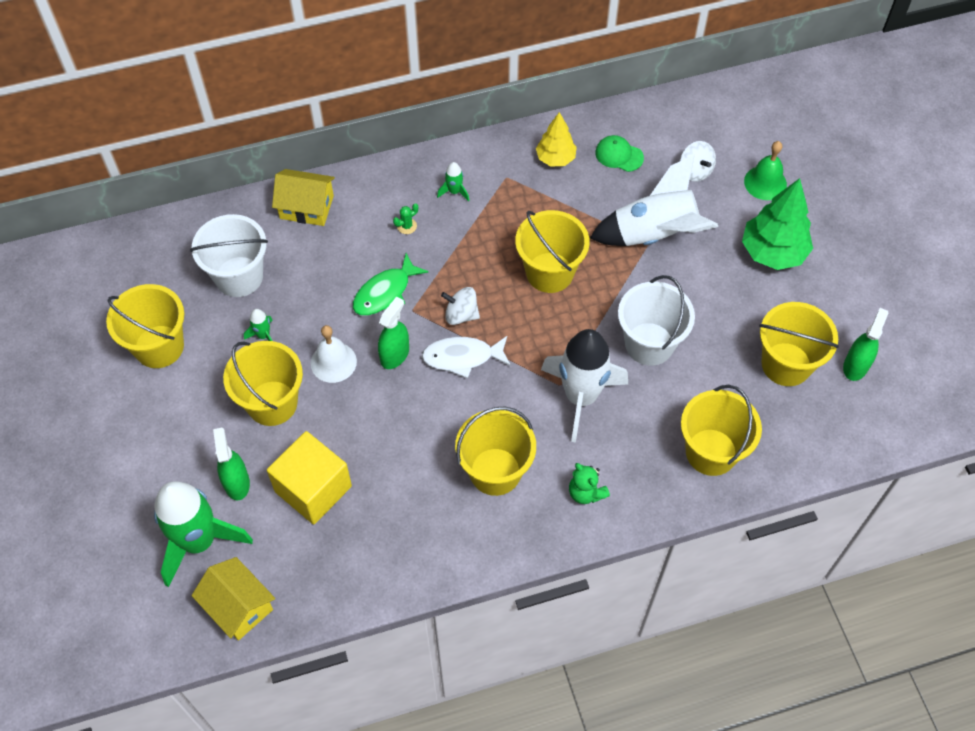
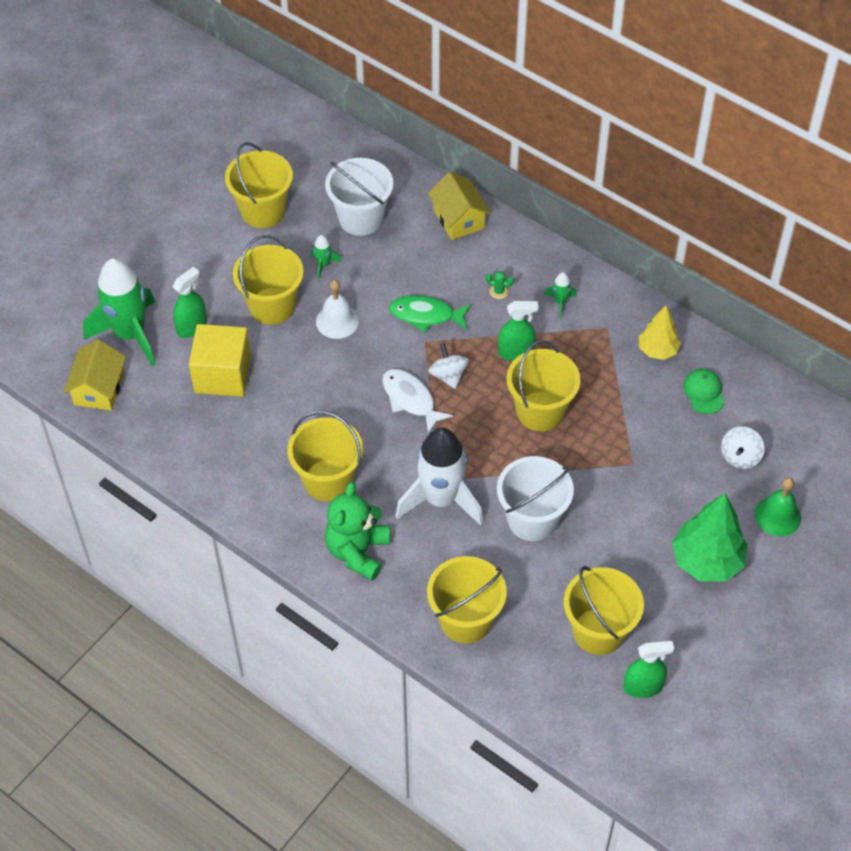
camera: 55 degrees right, 5 degrees down
(394, 355) = (376, 355): green spray bottle -> green spray bottle (515, 352)
(586, 492) = (358, 552): green teddy bear -> green teddy bear, size x1.74
(654, 234) = (645, 463): white rocket -> none

